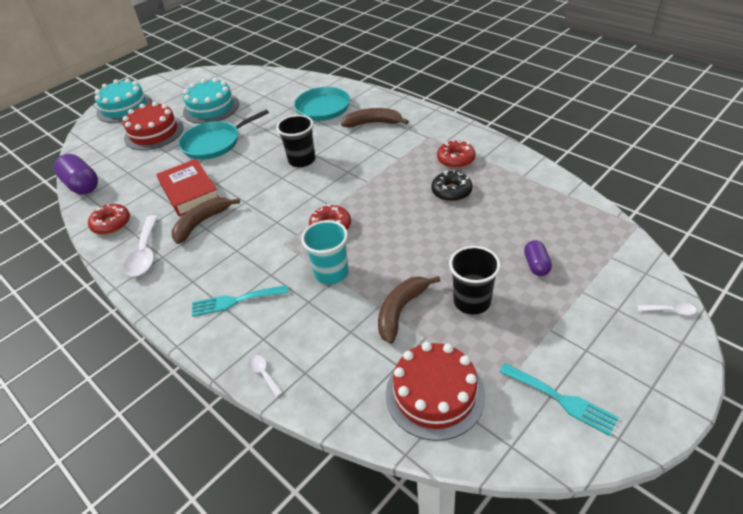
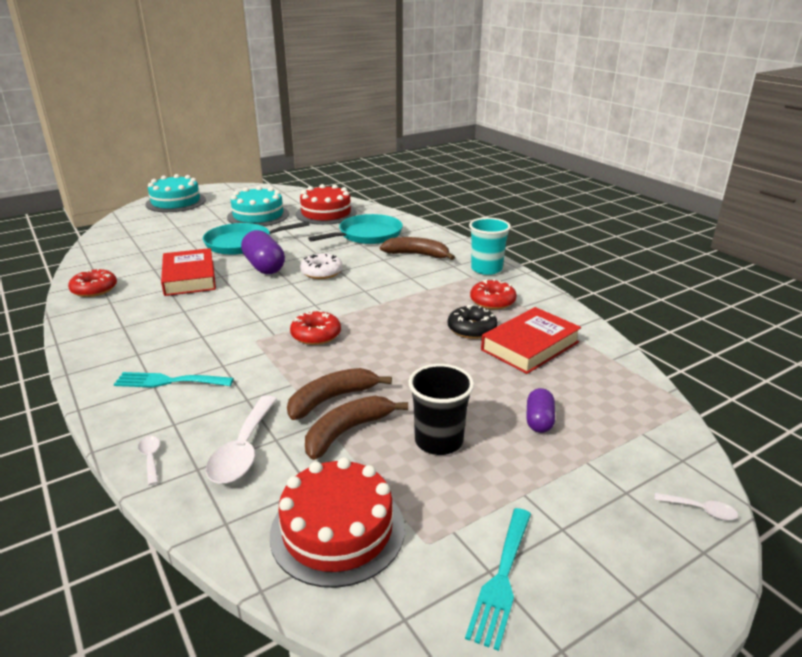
camera: 10 degrees right, 15 degrees down
(82, 185) = (91, 254): purple capsule -> purple capsule (264, 266)
(145, 253) = (108, 320): white spoon -> white spoon (243, 449)
(154, 133) = (189, 225): red cake -> red cake (326, 213)
(202, 223) = (183, 305): brown banana -> brown banana (332, 399)
(302, 160) = (321, 272): black cup -> white donut
(331, 273) = (290, 377): turquoise cup -> turquoise cup (486, 269)
(502, 197) = (530, 346): none -> red book
(561, 400) = (501, 579): turquoise fork -> turquoise fork turned 60 degrees clockwise

